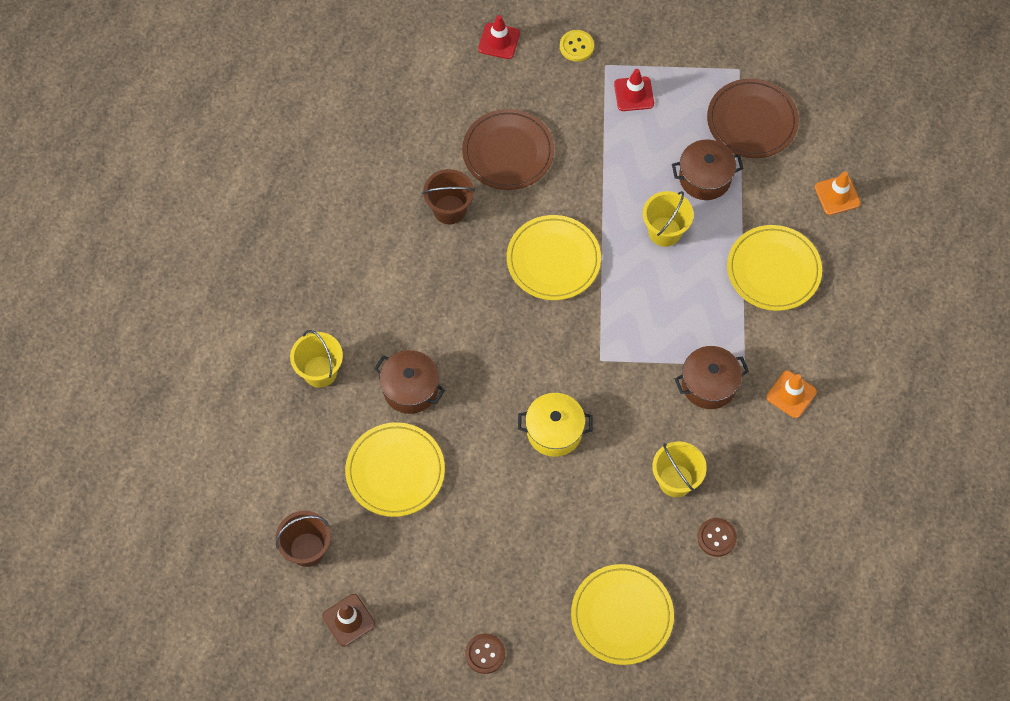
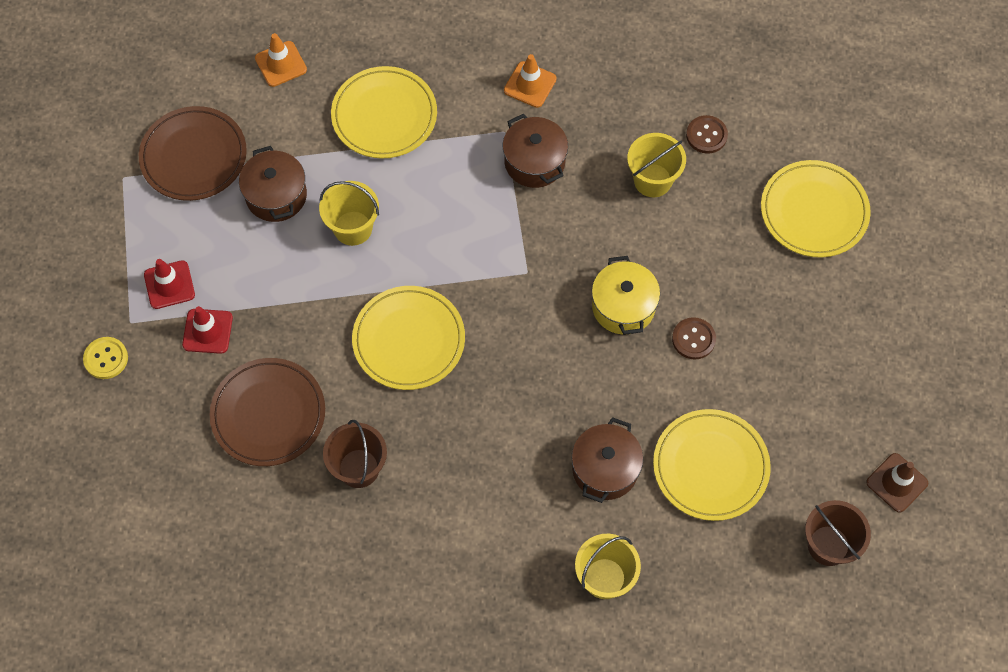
camera: 100 degrees left, 0 degrees up
(485, 654) = (892, 336): brown button -> brown button (693, 339)
(499, 41) = (105, 451): red traffic cone -> red traffic cone (207, 331)

